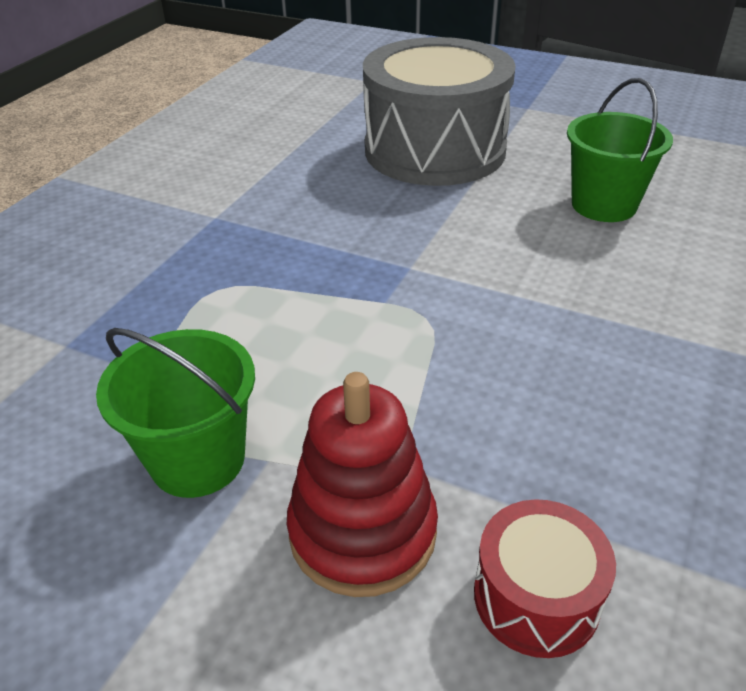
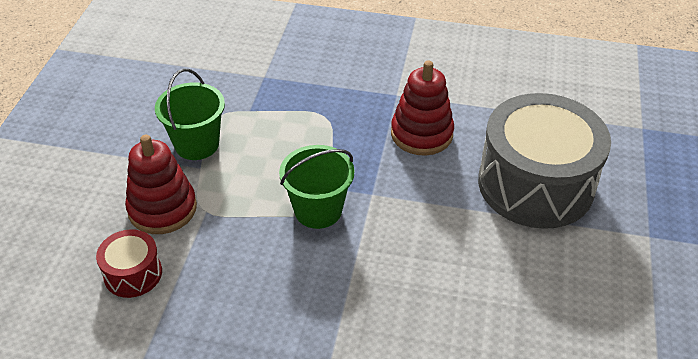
camera: 75 degrees right, 5 degrees up
(309, 209) = (421, 134): none -> red stacking toy
(604, 205) = (494, 295): green bucket -> green bucket (318, 210)

